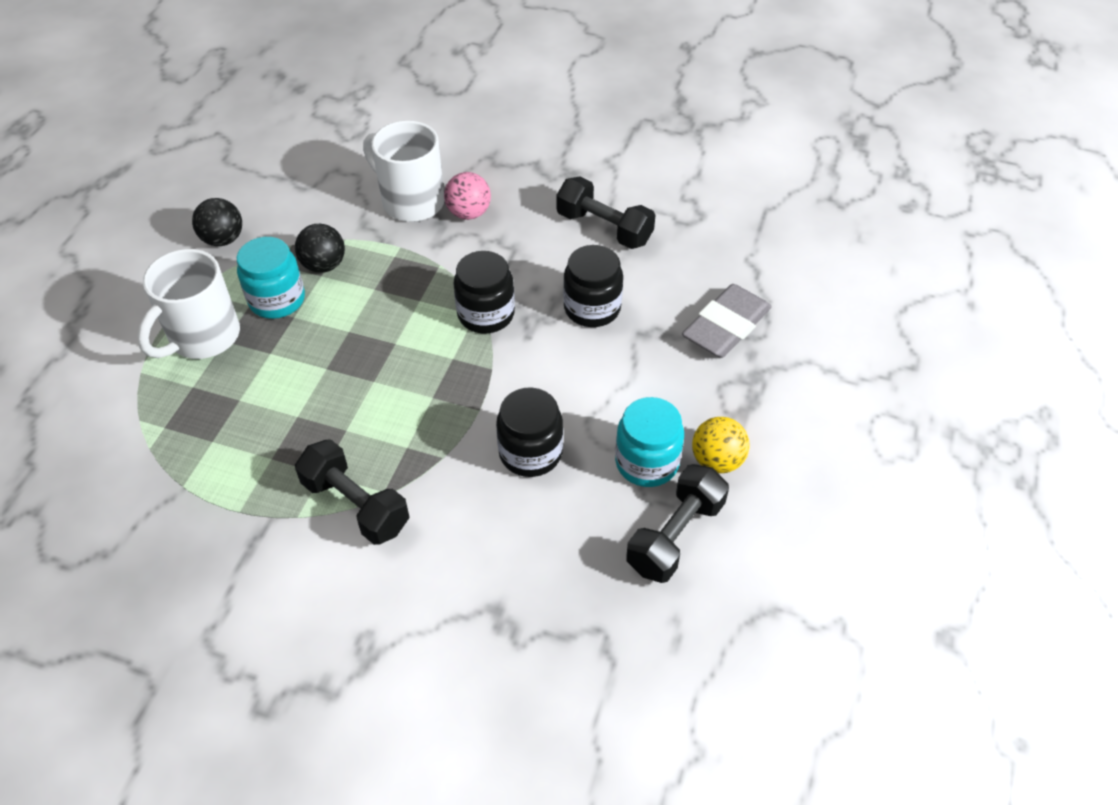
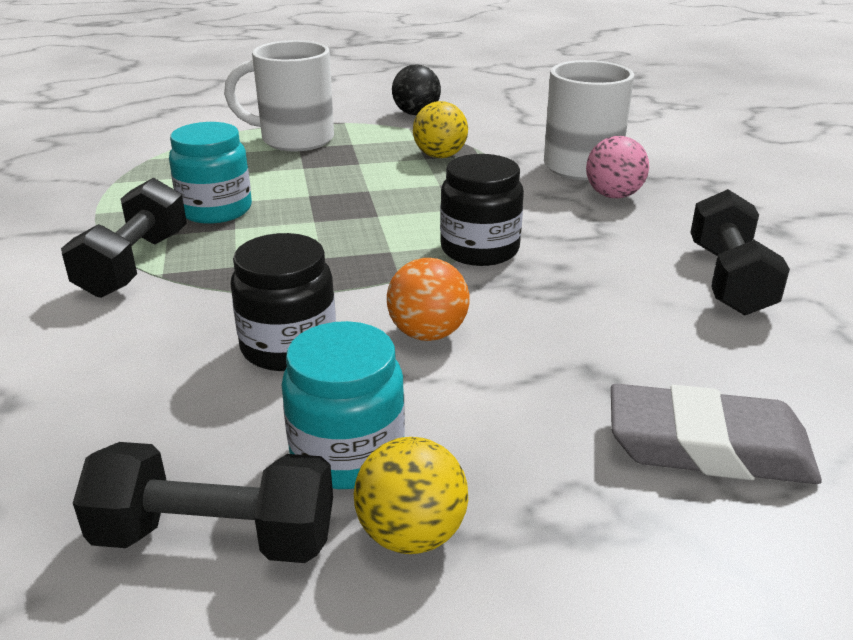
camera: 60 degrees right, 20 degrees down
(277, 300) = (372, 151): turquoise jar -> turquoise jar (216, 210)
(324, 265) = (440, 156): black ball -> yellow ball
(563, 383) = (427, 333): none -> orange ball
(592, 308) = (581, 314): black jar -> none

